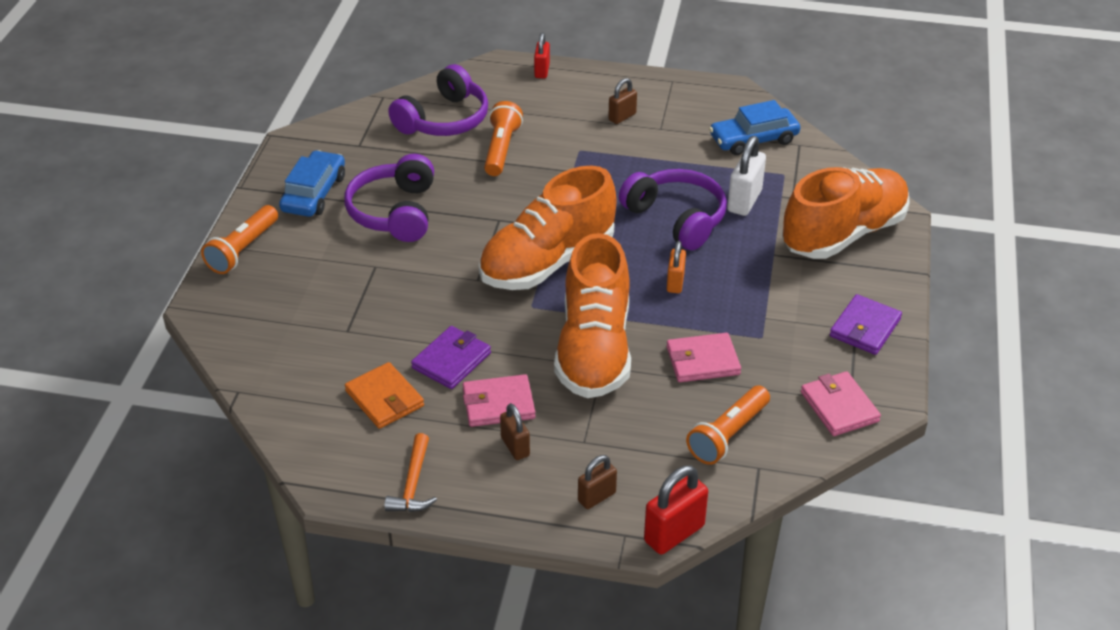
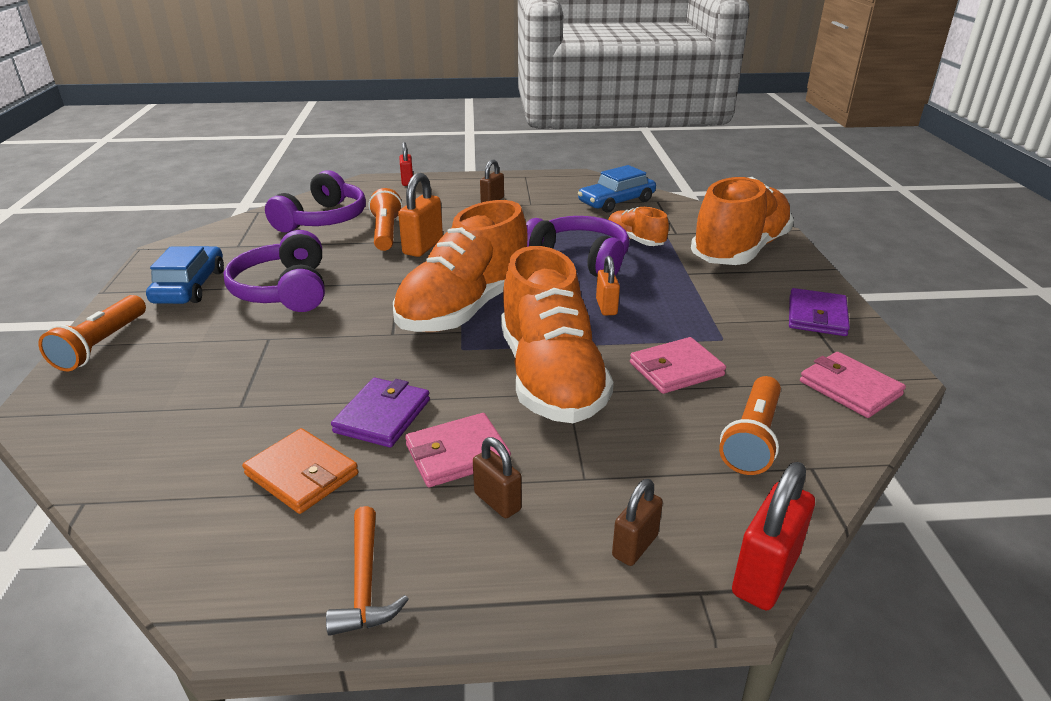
camera: 15 degrees left, 10 degrees down
(531, 176) = (423, 247): none -> orange padlock
(744, 201) = (635, 240): white padlock -> orange shoe

